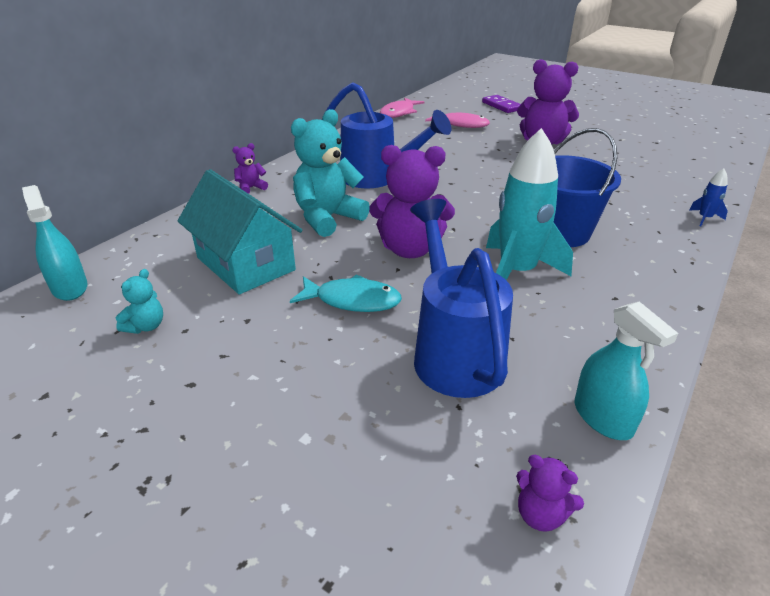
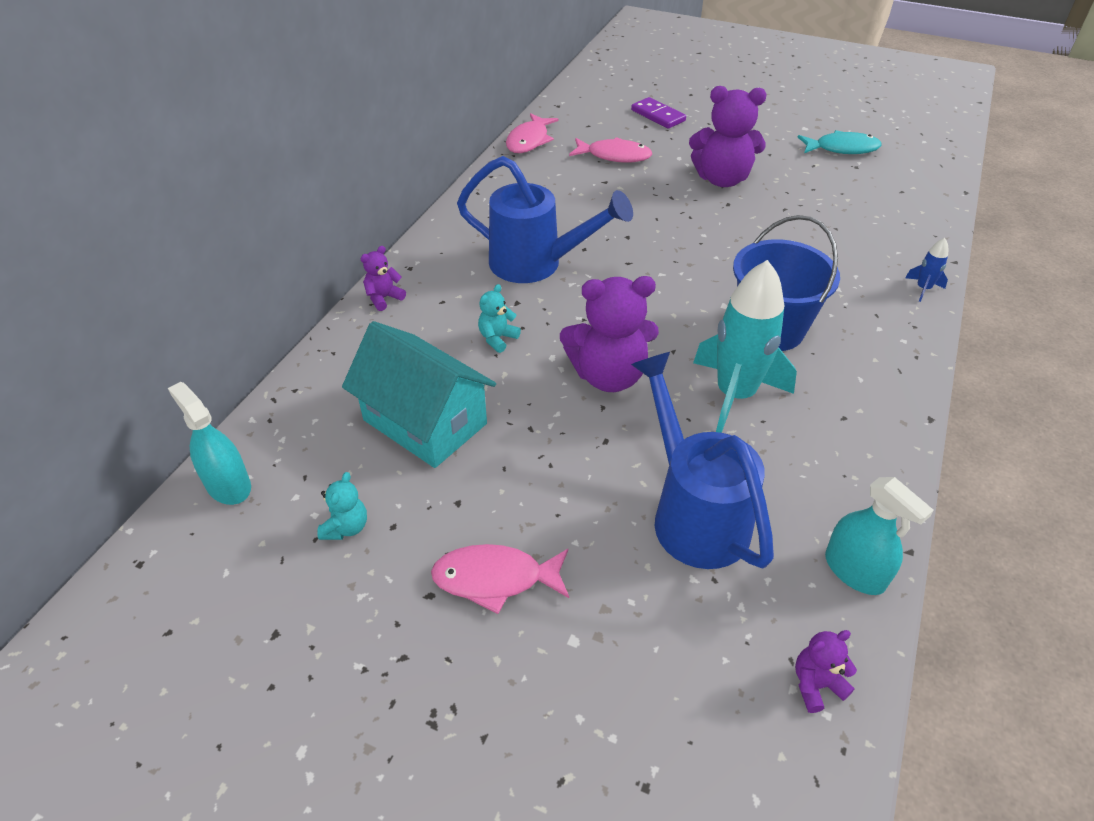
camera: 10 degrees left, 10 degrees up
(254, 379) = (495, 579): none -> pink fish
(328, 218) = (497, 338): turquoise teddy bear -> turquoise teddy bear, size x0.47
(352, 300) = (566, 459): turquoise fish -> turquoise fish (842, 149)
(540, 514) = (816, 685): purple teddy bear -> purple teddy bear turned 135 degrees clockwise

